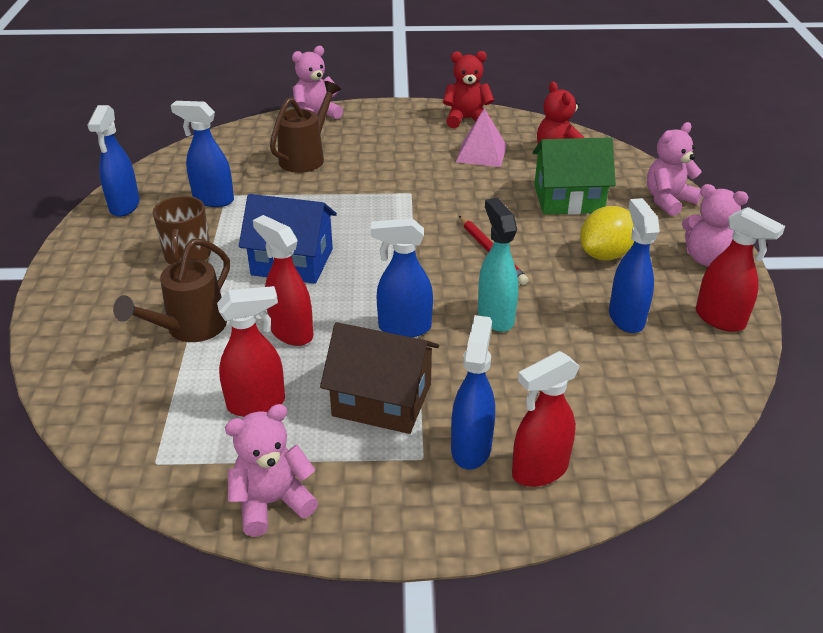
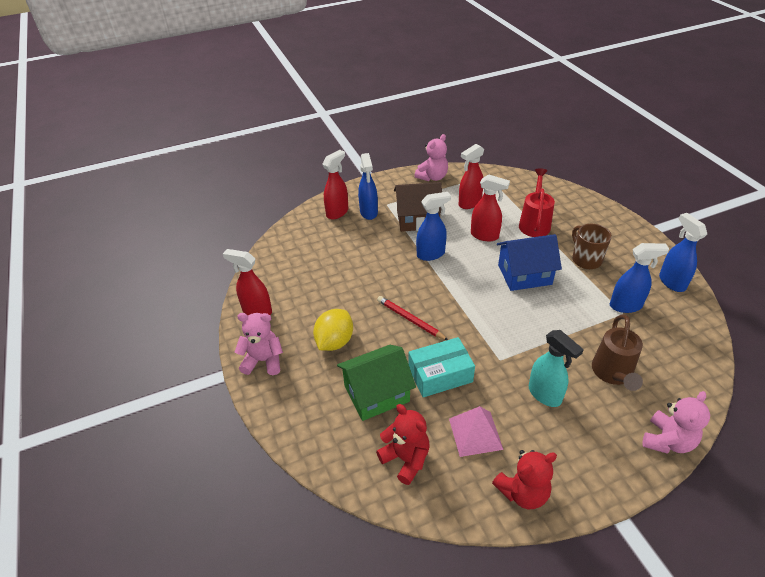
camera: 160 degrees right, 5 degrees up
(190, 328) = (534, 223): brown watering can -> red watering can
(487, 197) = (440, 374): none -> turquoise box
(495, 317) = (386, 274): turquoise spray bottle -> turquoise spray bottle (545, 395)
(626, 317) = (313, 296): blue spray bottle -> none
(668, 200) = (295, 420): pink teddy bear -> none

